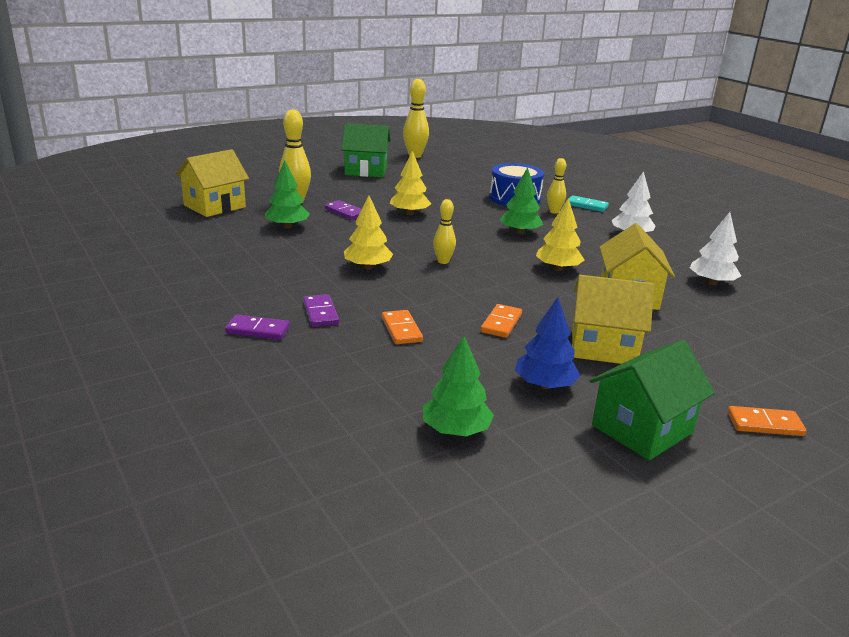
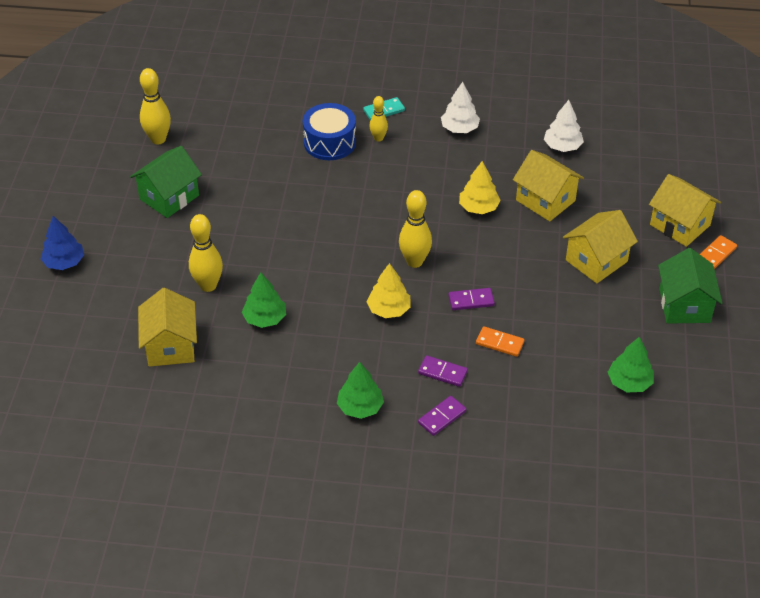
camera: 50 degrees left, 20 degrees up
(345, 212) = (264, 266): purple domino -> purple domino (471, 301)
(409, 213) = (303, 227): yellow tree -> none
(443, 261) = (414, 261): yellow bowling pin -> yellow bowling pin, size x1.64
(501, 323) = (530, 289): orange domino -> none
(520, 232) = (400, 185): green tree -> green tree (360, 407)
(544, 385) = (615, 316): blue tree -> blue tree (64, 262)
(754, 382) = (680, 225): none -> yellow house

